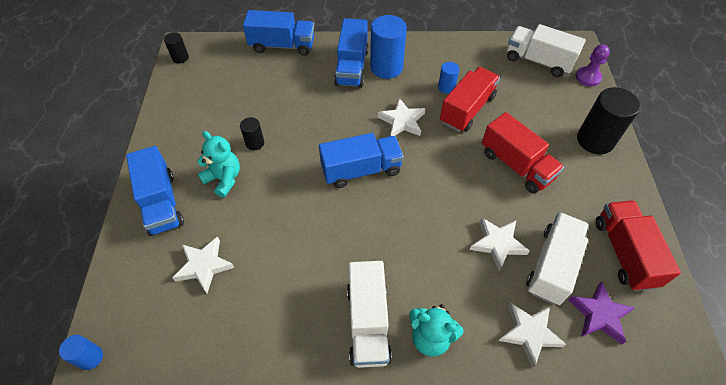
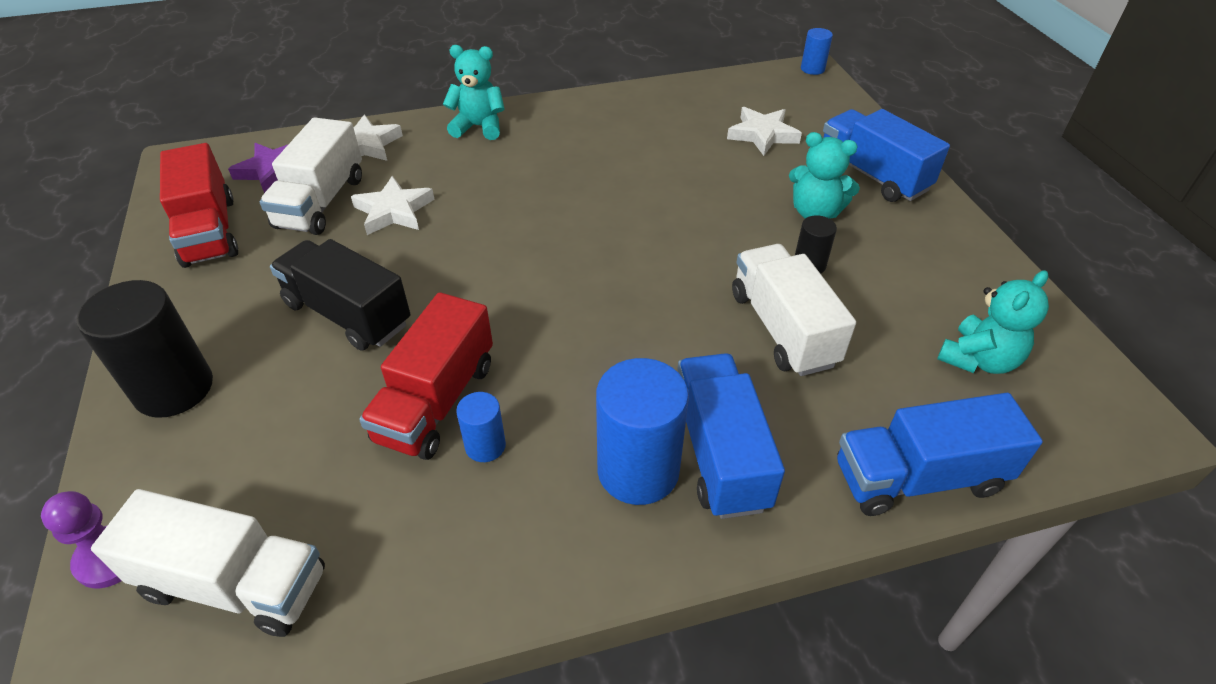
camera: 165 degrees right, 10 degrees down
(180, 58) = (1105, 392): black cylinder -> none
(217, 79) = (978, 359): none -> turquoise teddy bear
(361, 170) = (614, 260): blue truck -> none
(368, 322) = (551, 126): white truck -> white truck (782, 329)
(402, 121) = (568, 350): white star -> none
(516, 165) = (348, 314): red truck -> black truck

